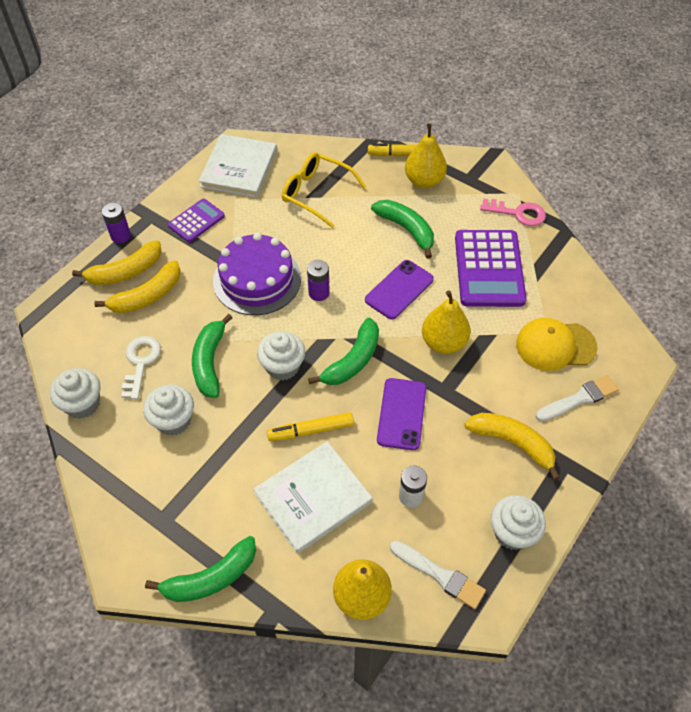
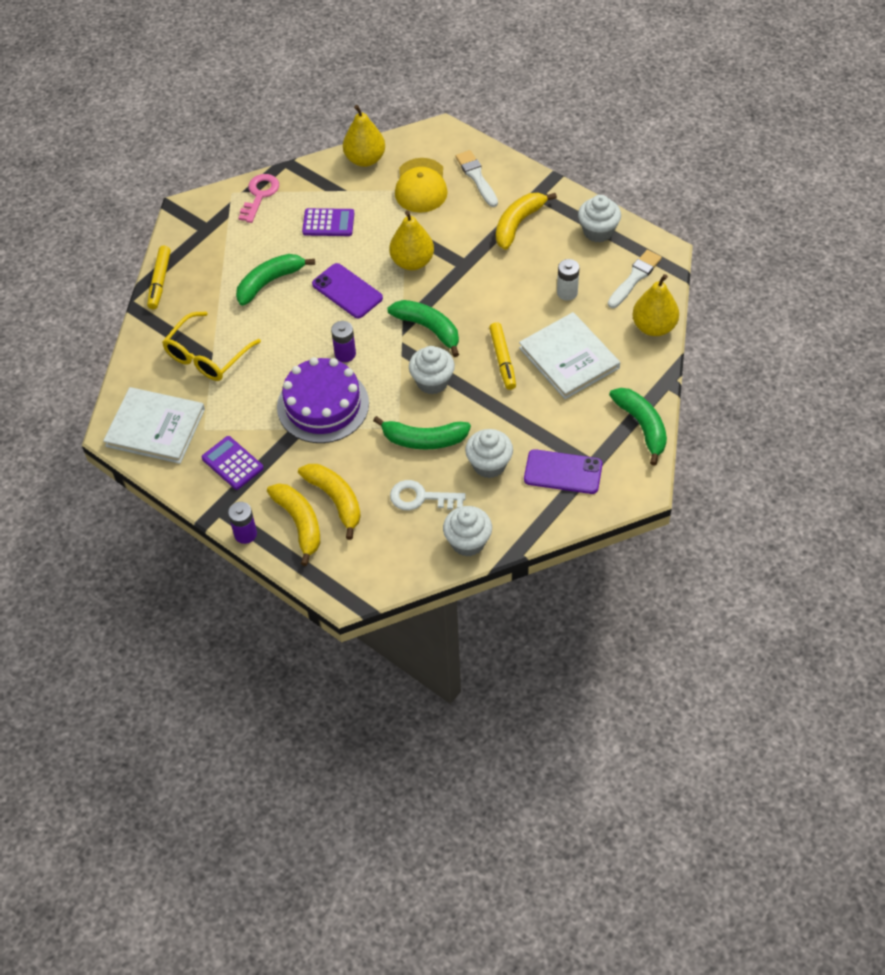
camera: 85 degrees left, 0 degrees up
(401, 414) = (487, 295): purple phone -> purple phone (563, 472)
(424, 181) = (202, 265): yellow pear -> yellow pear (365, 159)
(489, 269) = (328, 223): purple calculator -> purple calculator, size x0.55

